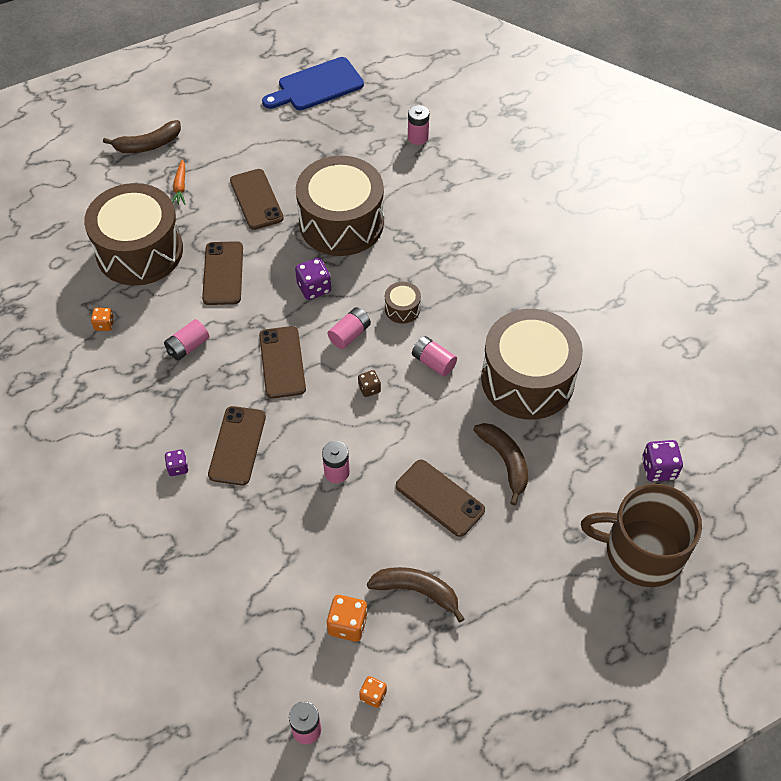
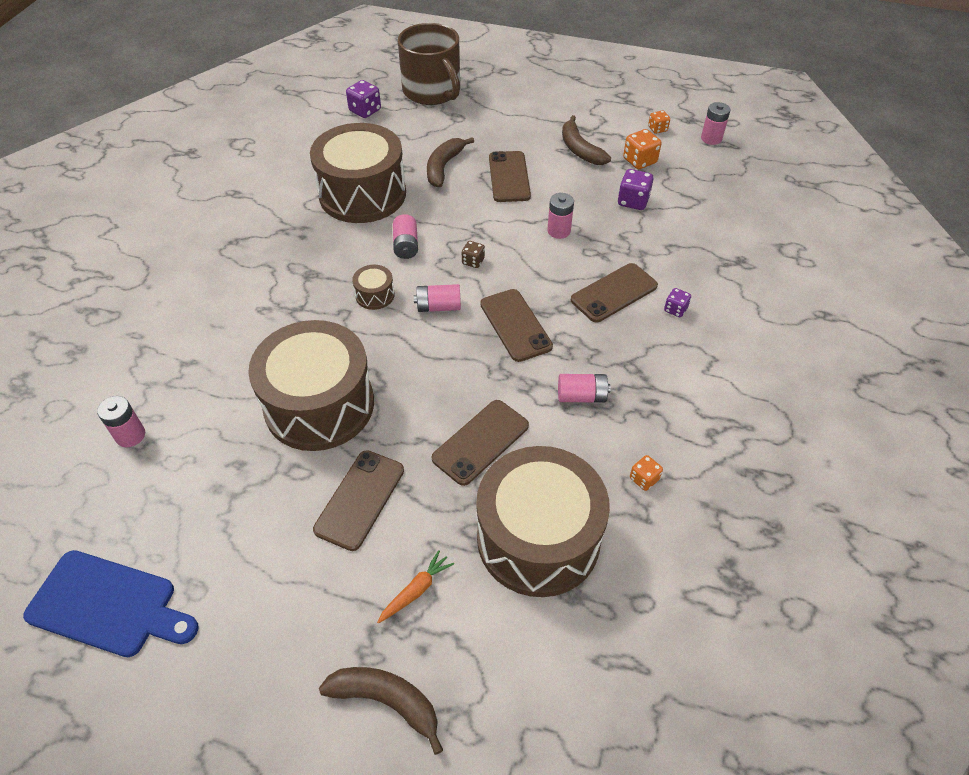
camera: 135 degrees left, 5 degrees down
(282, 362) = (515, 325): brown phone -> brown phone turned 60 degrees counterclockwise
(314, 288) = (419, 364): purple dice -> purple dice (633, 201)

